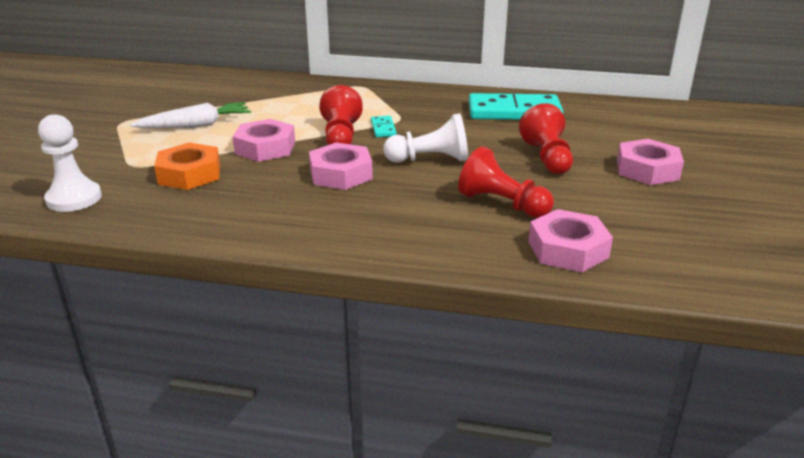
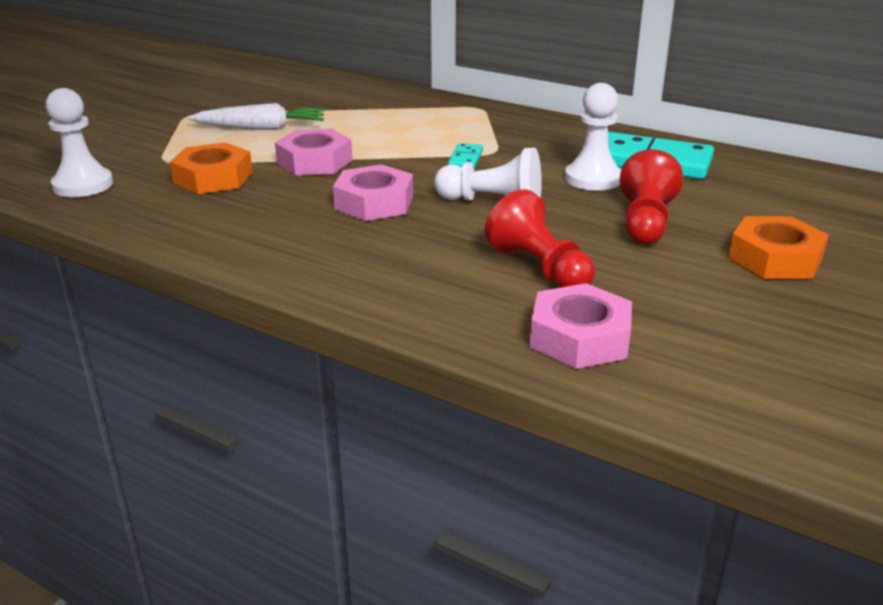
camera: 20 degrees right, 0 degrees up
(341, 136) = (408, 161): red pawn -> none
(487, 130) = (593, 179): none -> white pawn
(647, 170) = (775, 259): pink nut -> orange nut

